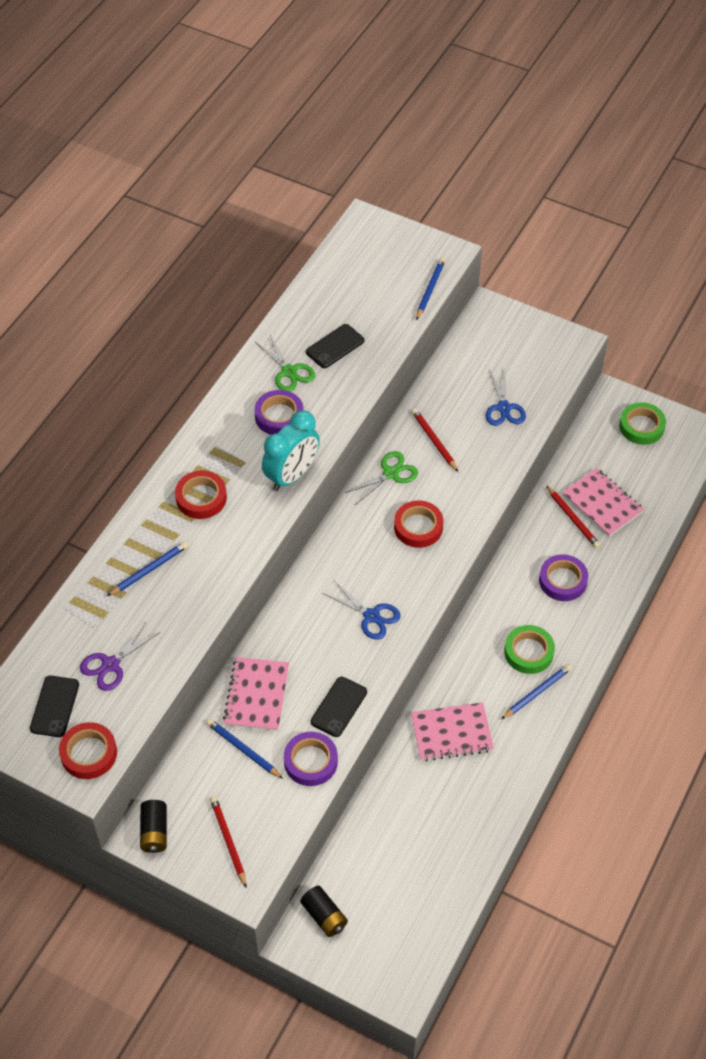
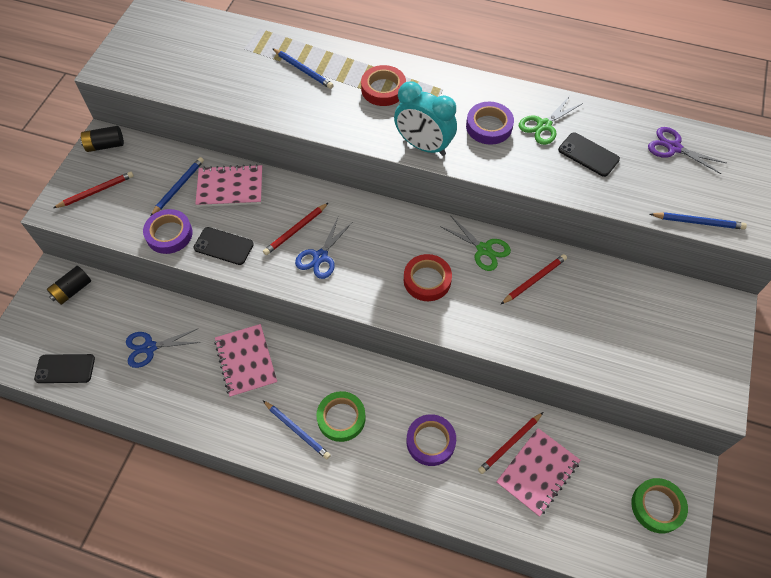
camera: 80 degrees right, 5 degrees up
(54, 706) = (170, 40): black phone -> black phone (65, 369)
(89, 753) = (129, 66): red tape -> none
(111, 664) = (210, 64): purple scissors -> purple scissors (673, 148)
(332, 635) = (295, 230): none -> red pencil
(504, 408) = (598, 337): blue scissors -> blue scissors (149, 347)

